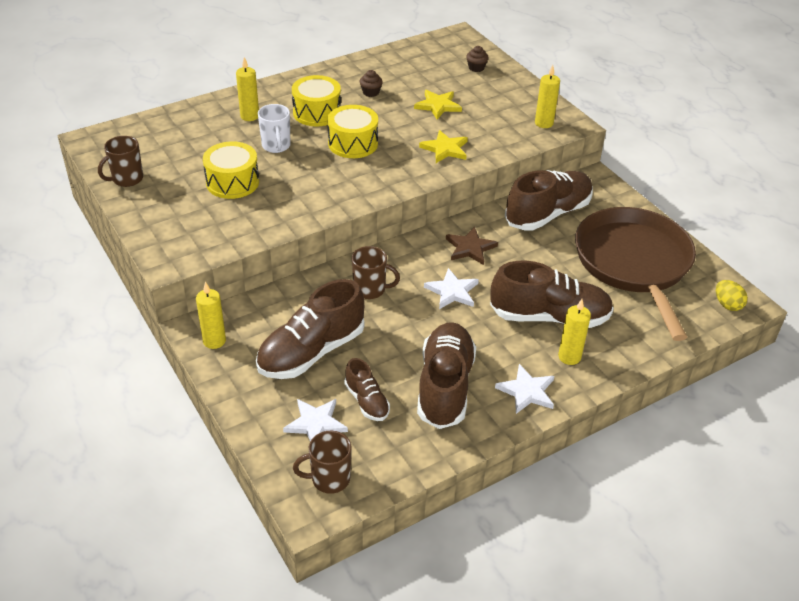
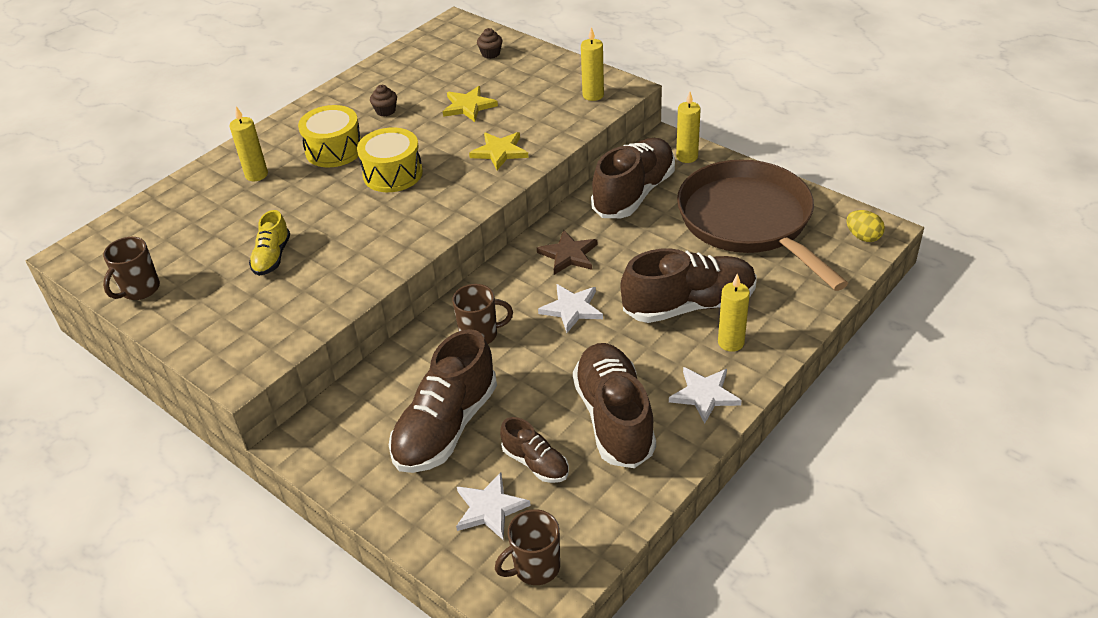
camera: 15 degrees left, 0 degrees up
(214, 341) = (325, 450): yellow candle -> yellow candle (687, 157)
(232, 182) = (272, 257): yellow drum -> yellow shoe
(276, 146) = (304, 201): white mug -> none

